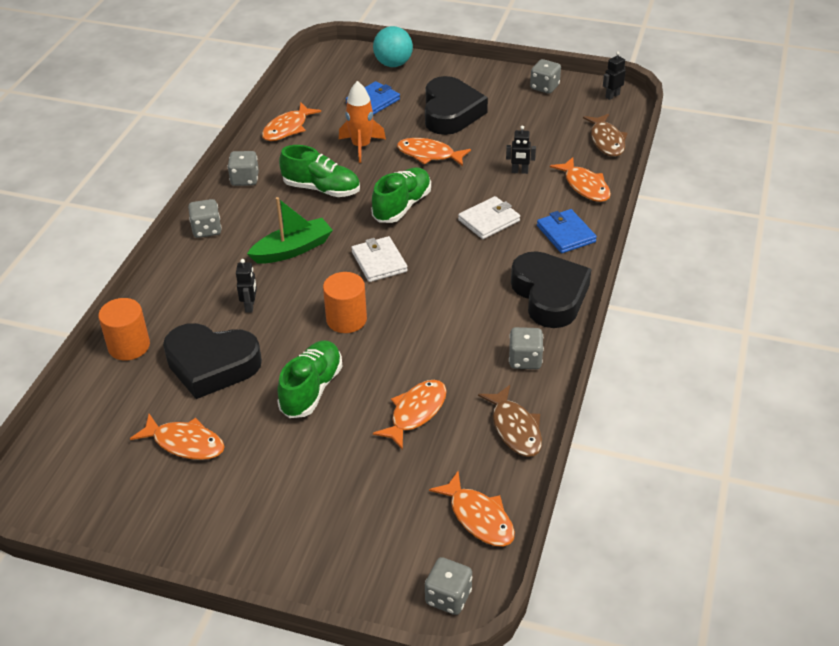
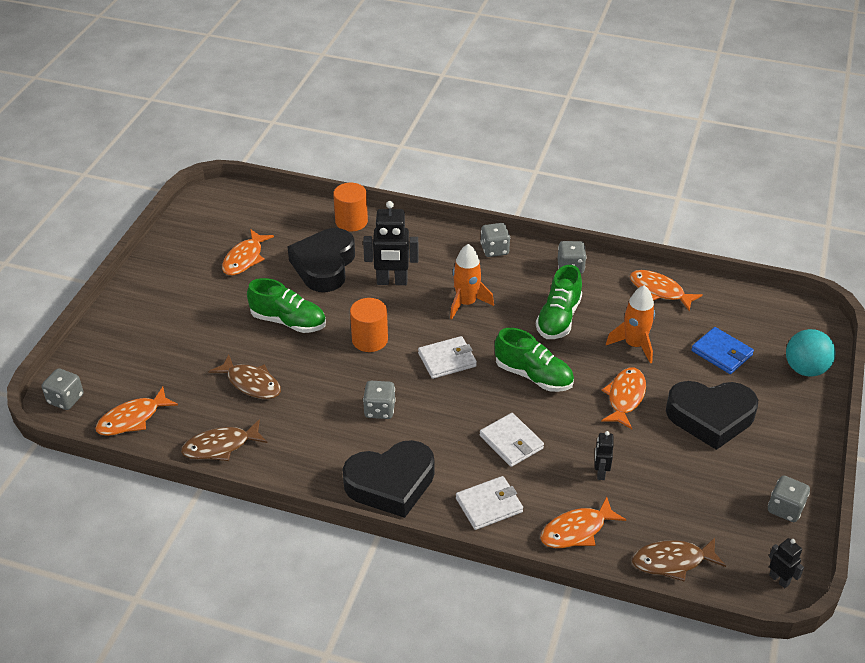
camera: 90 degrees right, 0 degrees up
(250, 306) = (392, 282): black robot -> black robot, size x1.90
(293, 249) = (466, 303): green boat -> orange rocket
(416, 412) = (251, 383): orange fish -> brown fish
(525, 360) = (303, 458): grey dice -> grey dice (379, 410)
(566, 234) = (489, 505): blue wallet -> white wallet

